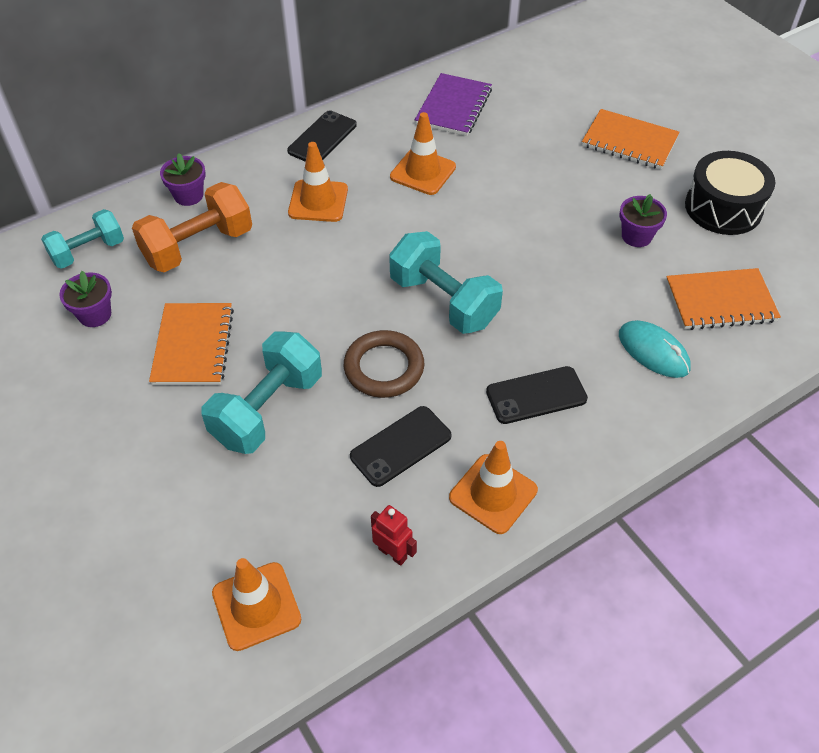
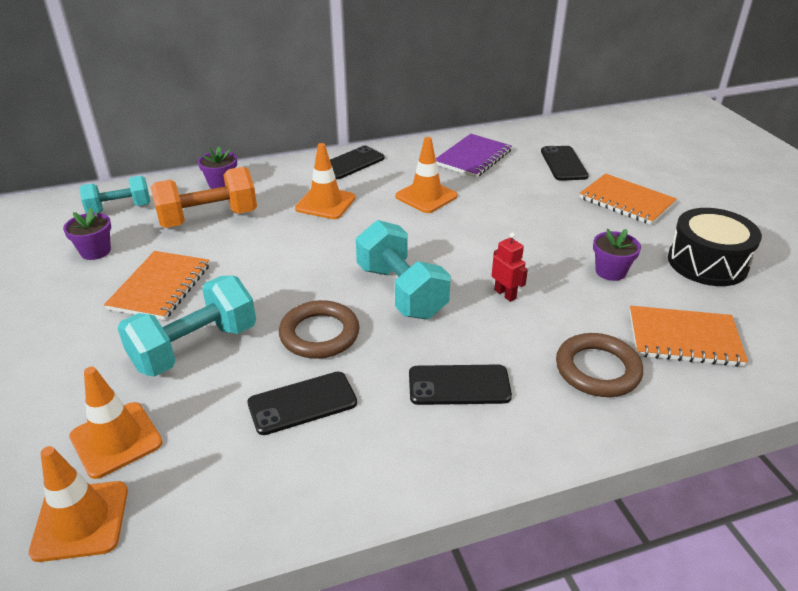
camera: 15 degrees right, 15 degrees down
(393, 553) = (244, 502): red robot -> red robot (505, 294)
(493, 494) = (375, 467): orange traffic cone -> orange traffic cone (116, 440)
(552, 99) = (563, 164): none -> black phone
(653, 351) = (597, 369): turquoise mouse -> brown ring

